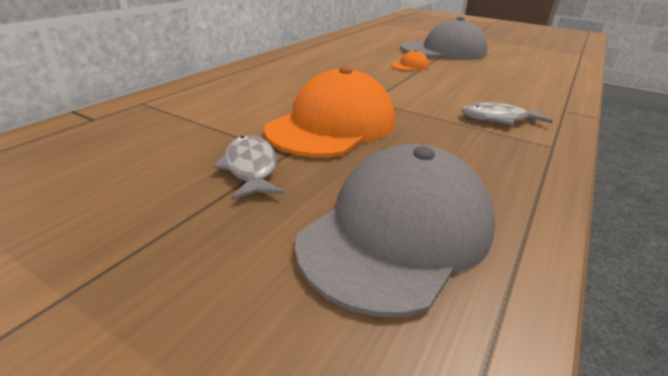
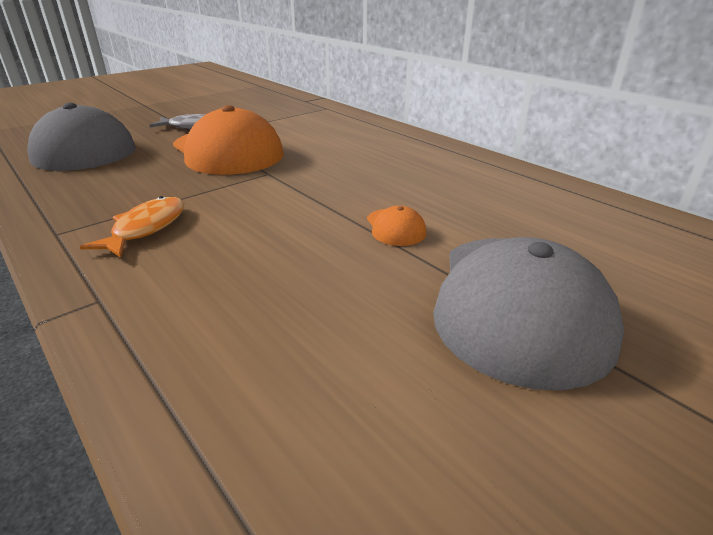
camera: 110 degrees right, 0 degrees up
(498, 119) = (146, 228): grey fish -> orange fish

